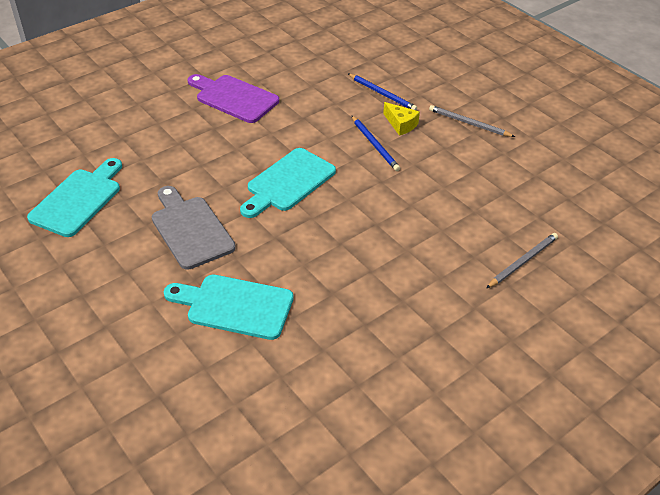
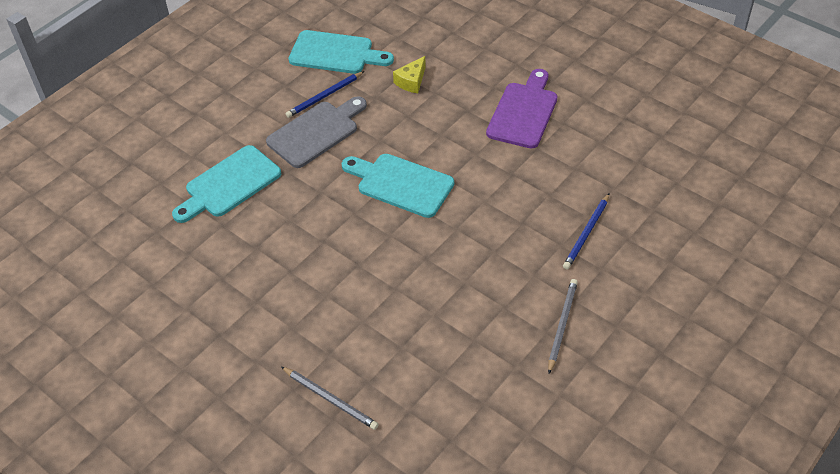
camera: 80 degrees right, 5 degrees up
(234, 306) = (229, 184): turquoise cutting board -> turquoise cutting board turned 135 degrees counterclockwise
(375, 145) = (486, 242): blue pencil -> blue pencil (324, 96)
(401, 124) = (533, 259): yellow cheese -> yellow cheese (411, 81)

